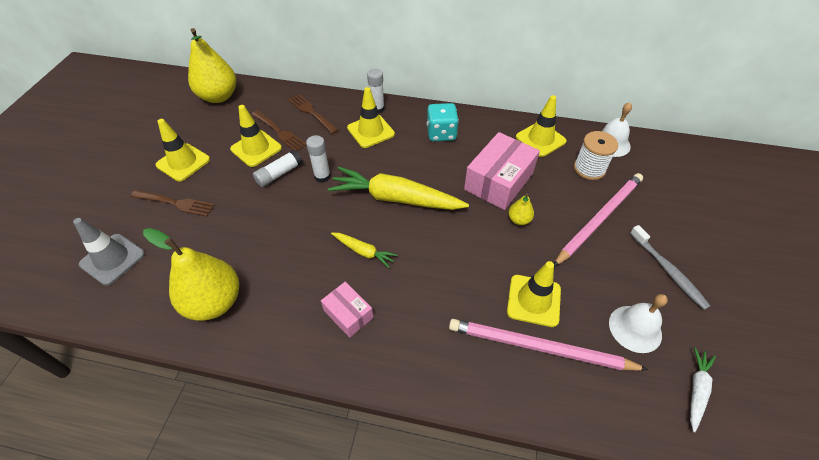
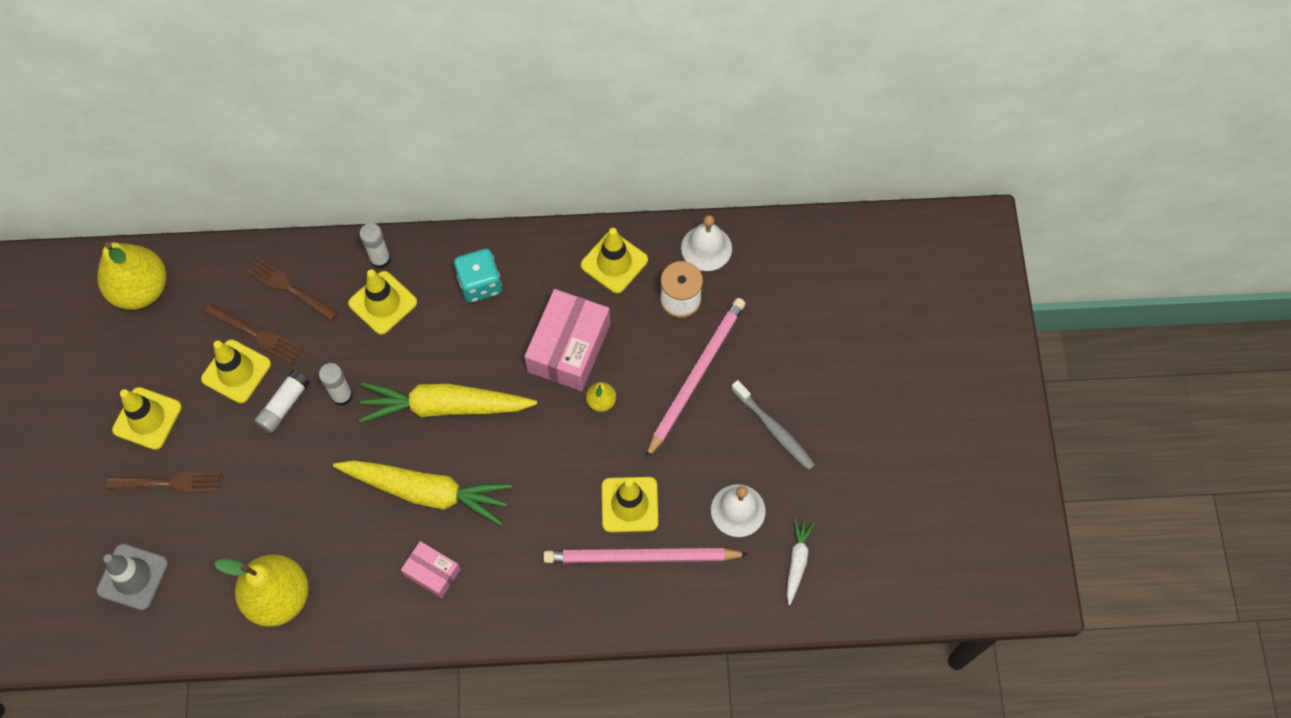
camera: 15 degrees left, 15 degrees up
(364, 252) = (427, 492): yellow carrot -> yellow carrot, size x2.07

